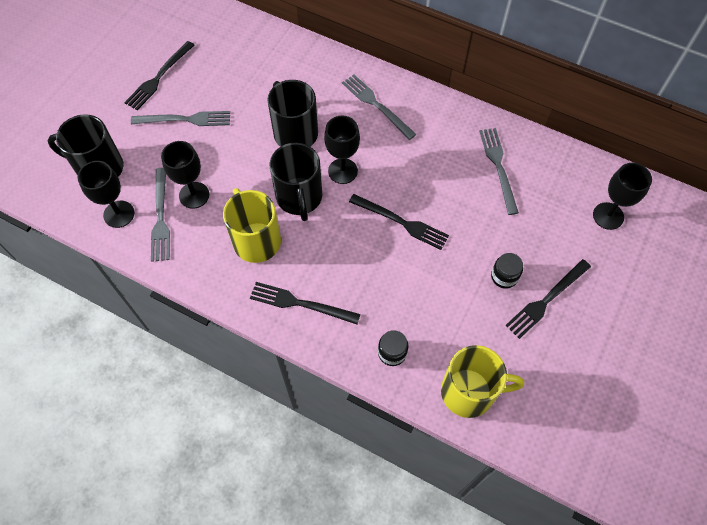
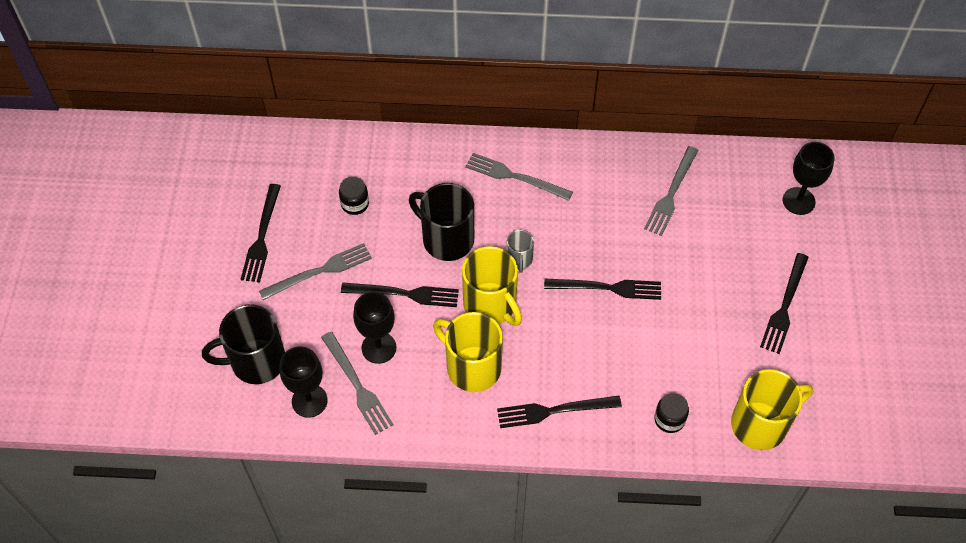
camera: 25 degrees left, 5 degrees down
(238, 162) = (404, 294): none -> black fork
(299, 198) = (491, 305): black mug -> yellow mug
(342, 171) = (519, 259): black goblet -> grey mug
(498, 167) = (671, 193): grey fork -> grey fork turned 120 degrees counterclockwise
(504, 276) = (734, 300): black jar -> black jar (355, 204)

